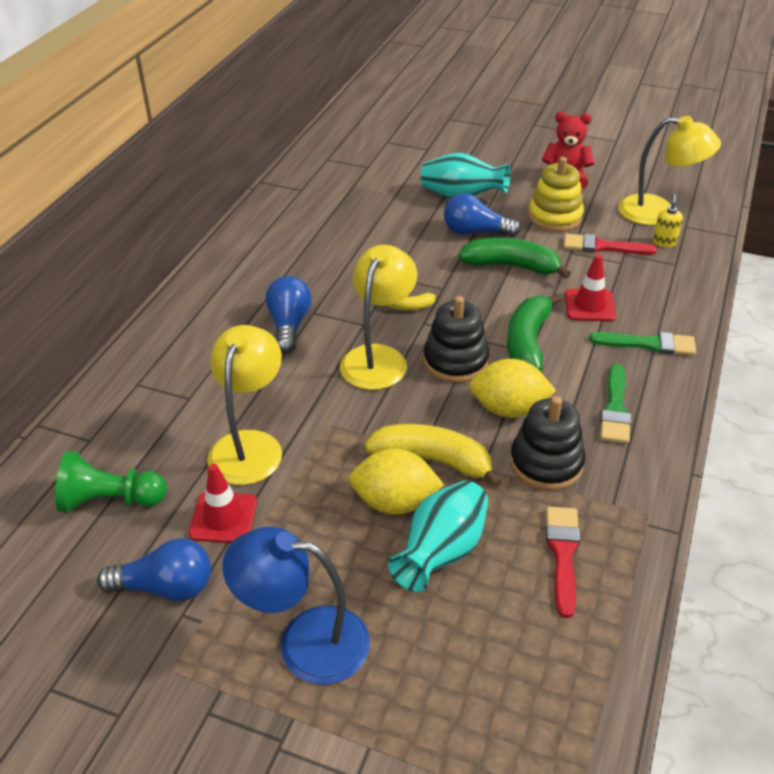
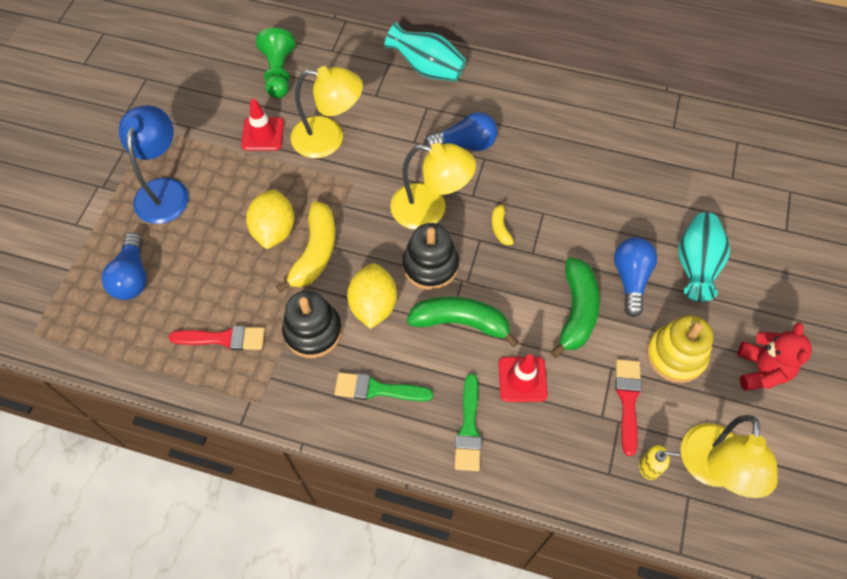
camera: 85 degrees right, 20 degrees up
(165, 587) = (209, 115): blue light bulb -> blue light bulb (132, 276)
(441, 552) = (228, 261): turquoise vase -> turquoise vase (427, 69)

